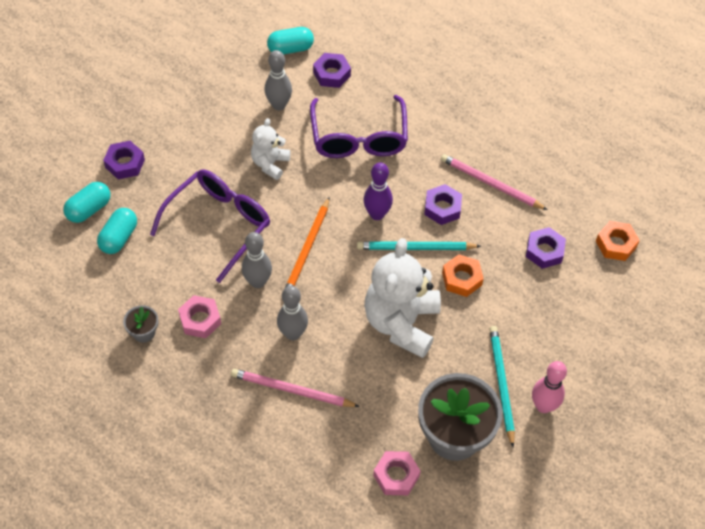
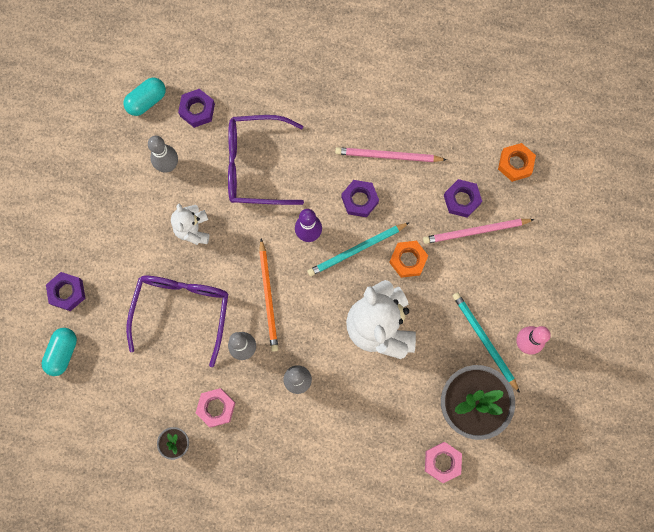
camera: 25 degrees left, 20 degrees up
(119, 237) = (104, 367): turquoise capsule -> none
(292, 390) = (324, 432): pink pencil -> pink pencil (475, 231)
(359, 138) = (255, 165): purple glasses -> purple glasses turned 120 degrees clockwise

